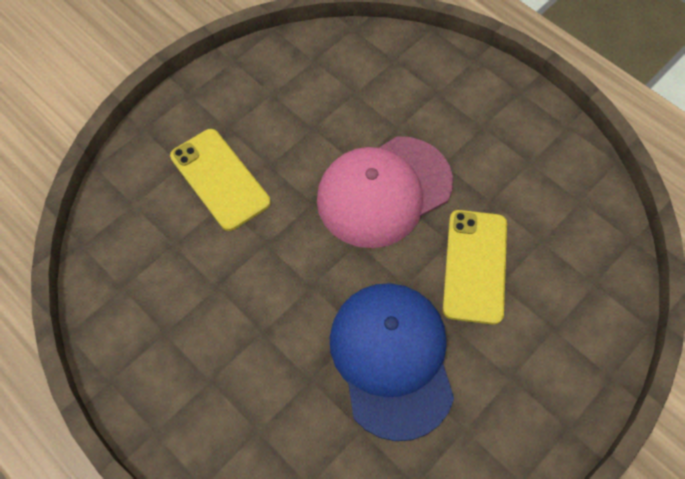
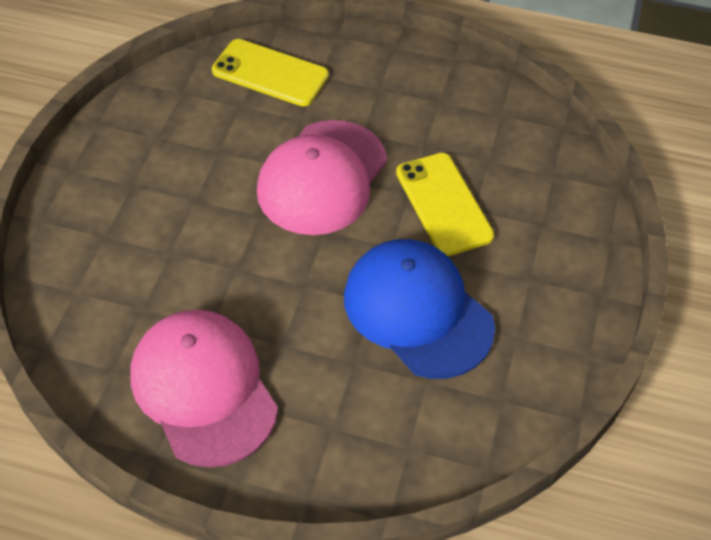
camera: 30 degrees left, 10 degrees down
(178, 341) = (204, 389): none -> pink cap
(220, 179) = (153, 232): yellow phone -> yellow phone (270, 73)

